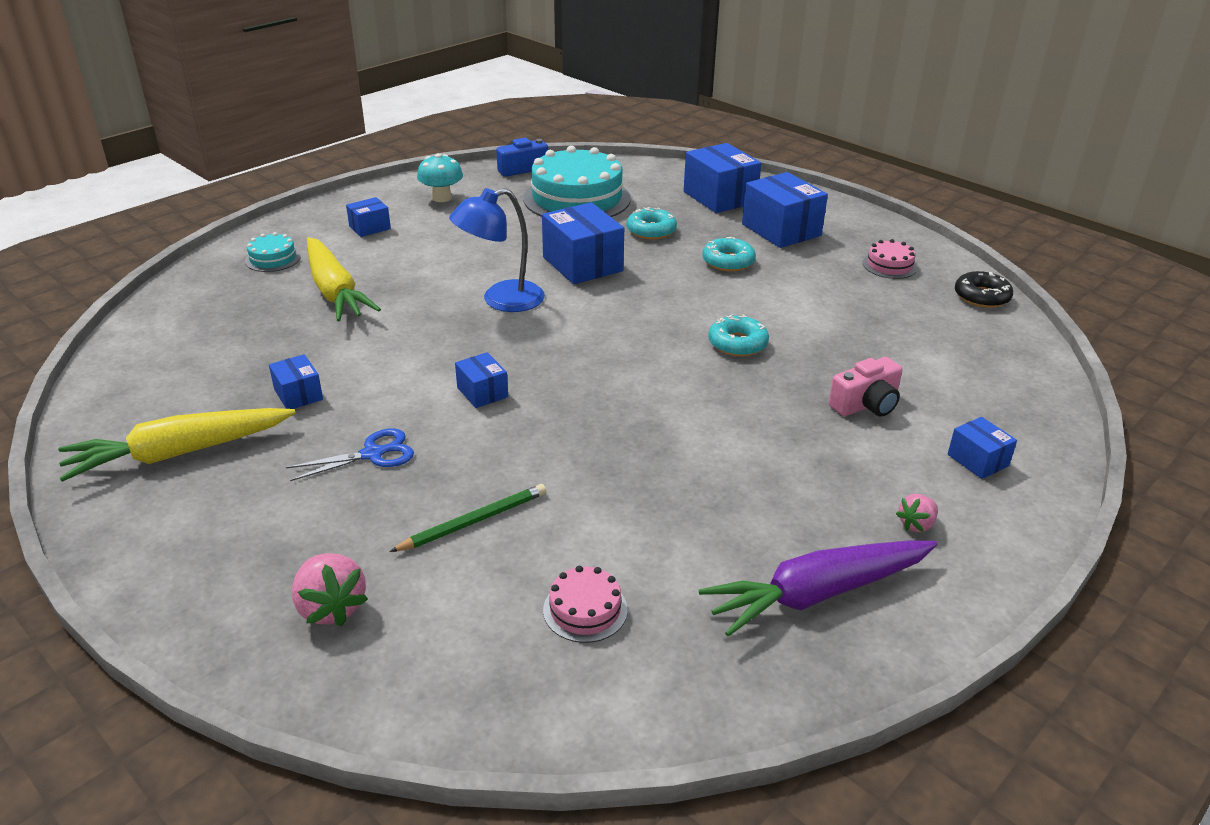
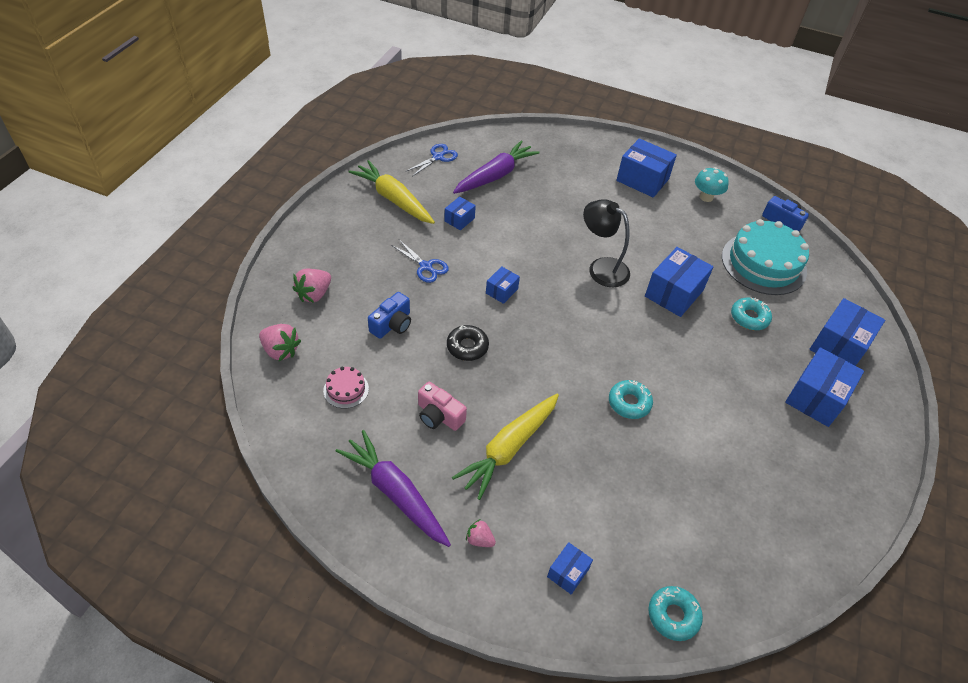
camera: 65 degrees right, 15 degrees up
(128, 381) = (438, 157): none -> blue scissors
(235, 337) = (495, 175): none -> purple carrot
(273, 259) = (578, 156): turquoise cake -> none
(335, 291) = (562, 193): yellow carrot -> yellow carrot (509, 448)
(370, 227) = (642, 180): blue box -> blue box, size x1.89
(443, 686) = (280, 351): none -> pink strawberry
(474, 521) = (392, 324): green pencil -> blue camera
(501, 300) = (601, 267): blue lamp -> black lamp
(728, 262) = (738, 374): turquoise donut -> turquoise donut (673, 615)
(866, 404) = (598, 493): pink camera -> pink camera (439, 415)
(889, 265) = (814, 484): pink cake -> none
(981, 297) = (810, 561): black donut -> black donut (467, 347)

